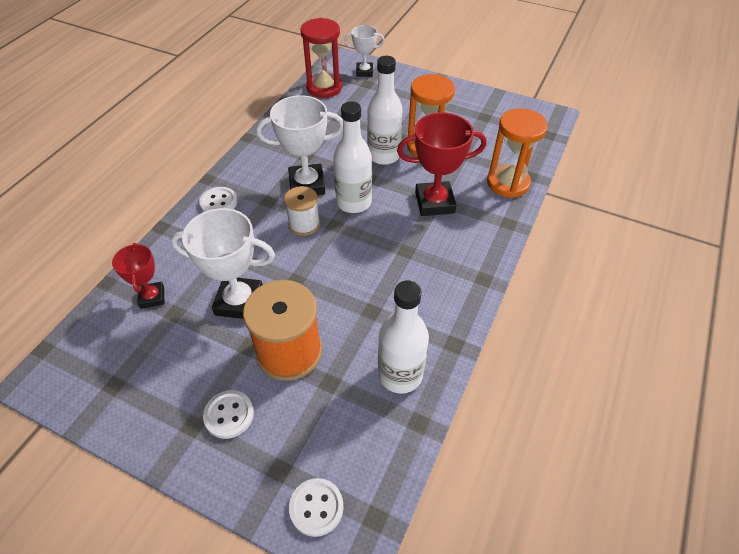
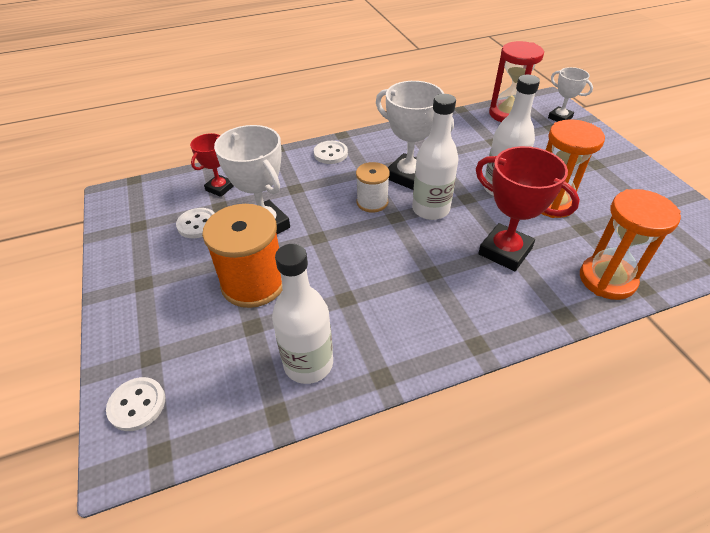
camera: 45 degrees right, 5 degrees down
(229, 415) = (169, 294): white button -> white button (197, 224)

